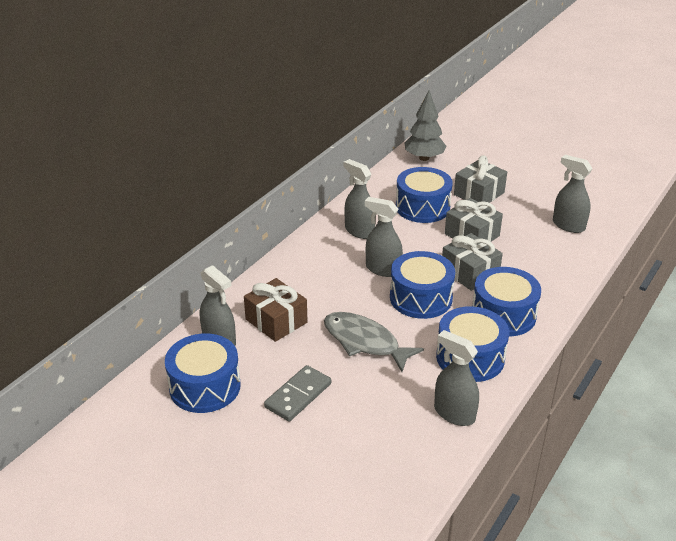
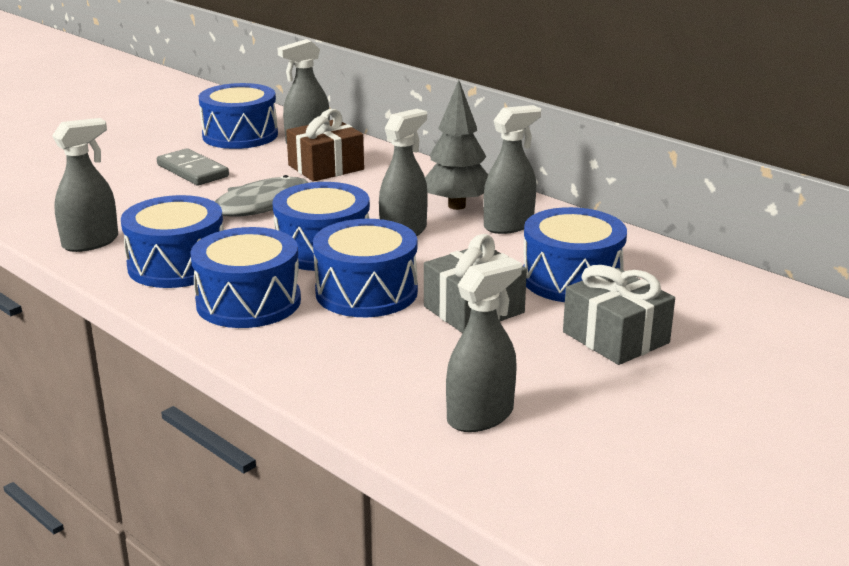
camera: 100 degrees right, 10 degrees down
(424, 158) = (757, 302): grey tree -> grey tree (456, 206)
(470, 272) = (366, 292): grey gift -> blue drum

